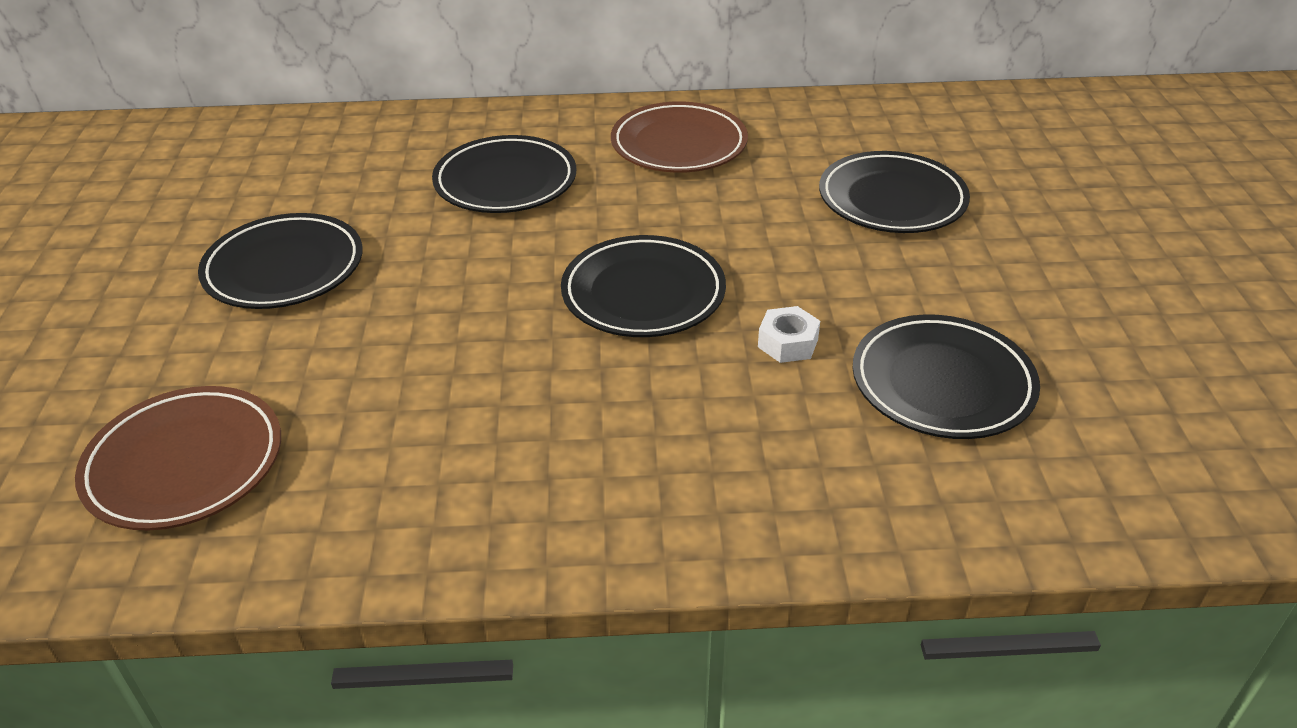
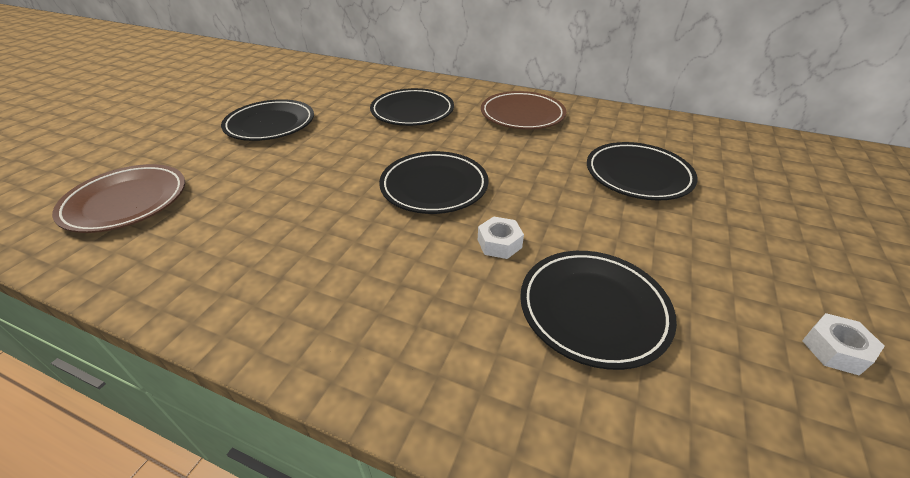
camera: 25 degrees right, 0 degrees up
(1180, 342) = (835, 349): none -> white nut

